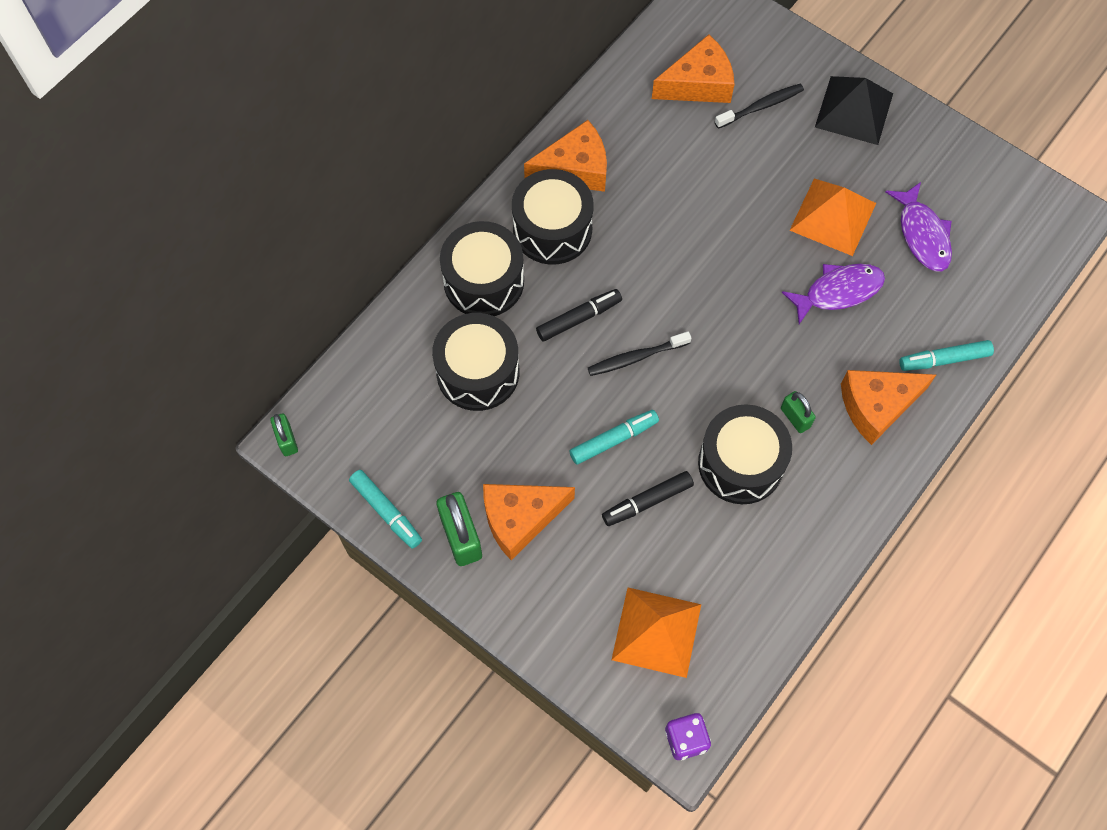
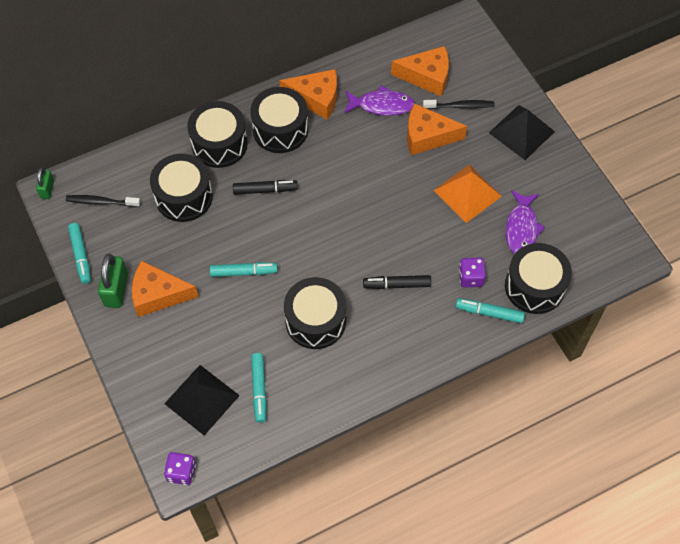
camera: 25 degrees right, 5 degrees down
(636, 357) = (287, 228): black toothbrush -> black toothbrush (102, 202)
(647, 501) = (242, 318): black marker -> black marker (397, 285)
(656, 631) = (202, 399): orange pyramid -> black pyramid
(721, 585) = (259, 389): none -> turquoise marker
(795, 417) = (368, 307): green padlock -> none
(838, 291) = (443, 241): purple fish -> purple fish (382, 105)
(877, 406) = (426, 323): orange cheese -> orange cheese (427, 136)
(897, 324) = (470, 278): none -> purple dice
(978, 302) = (534, 286): none -> black drum

